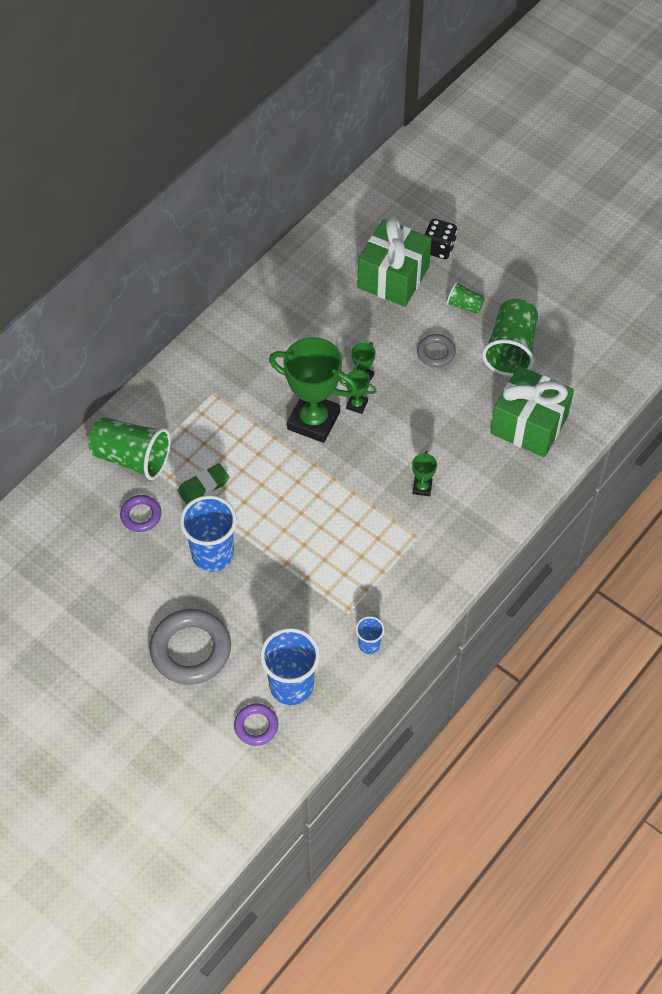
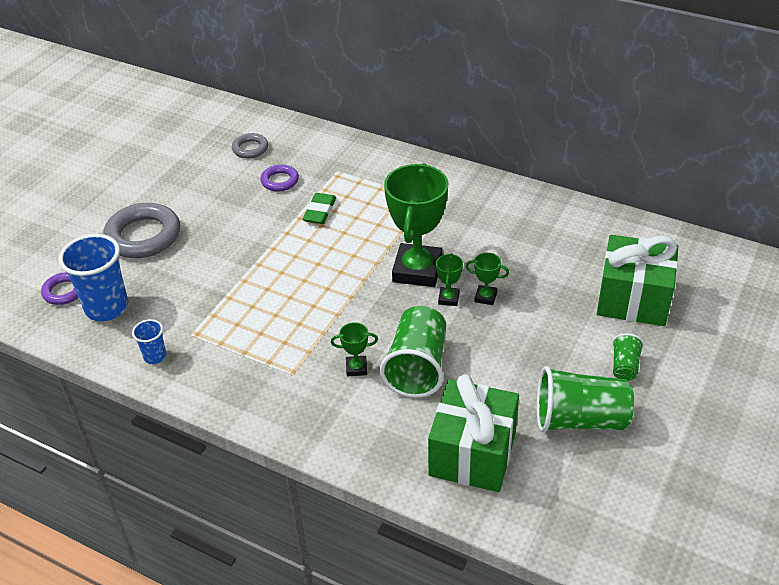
camera: 80 degrees right, 15 degrees down
(132, 458) = (339, 164): green cup -> green cup (417, 367)
(203, 486) = (320, 211): green eraser -> green eraser turned 60 degrees clockwise
(212, 554) = (246, 231): blue cup -> none
(436, 353) = (544, 351): grey ring -> grey ring (250, 149)
(439, 248) = (697, 330): black dice -> none

